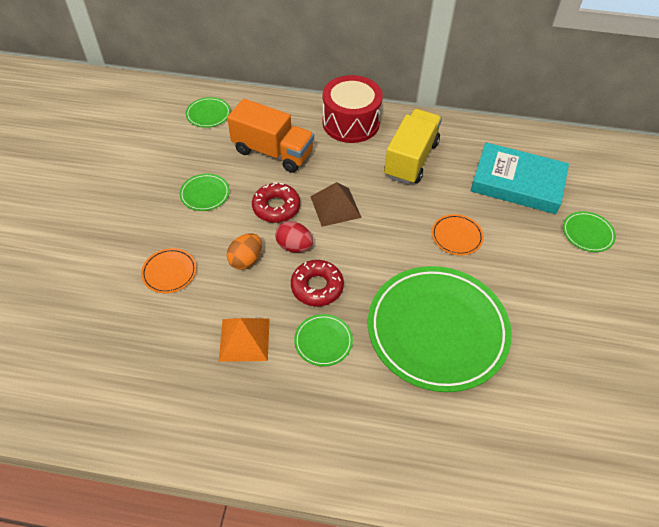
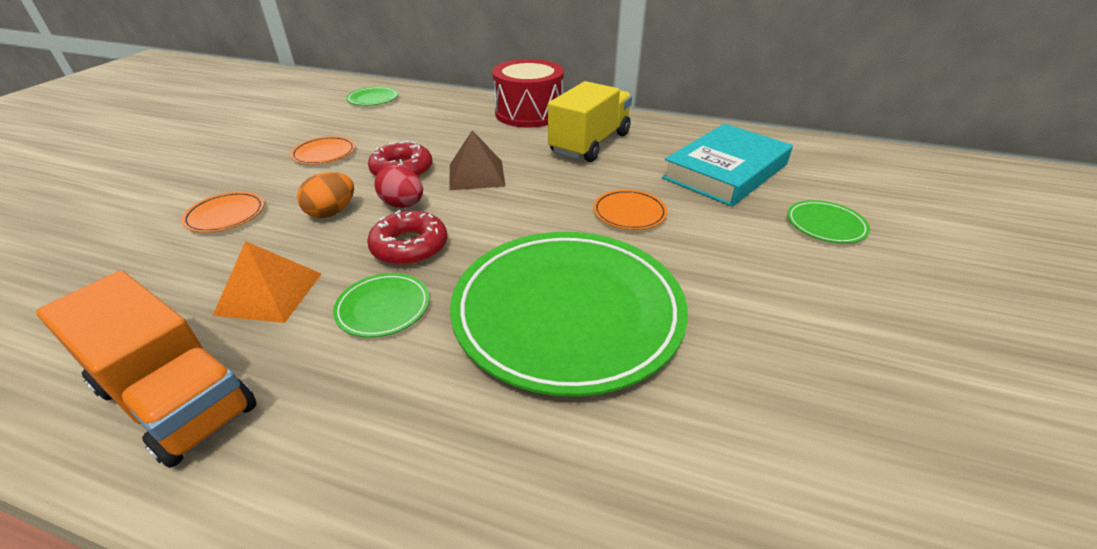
camera: 10 degrees right, 15 degrees down
(205, 194) = (324, 154): green plate -> orange plate
(273, 152) = (426, 128): orange truck -> orange truck (176, 399)
(517, 183) = (726, 171): turquoise book -> turquoise book turned 75 degrees counterclockwise

